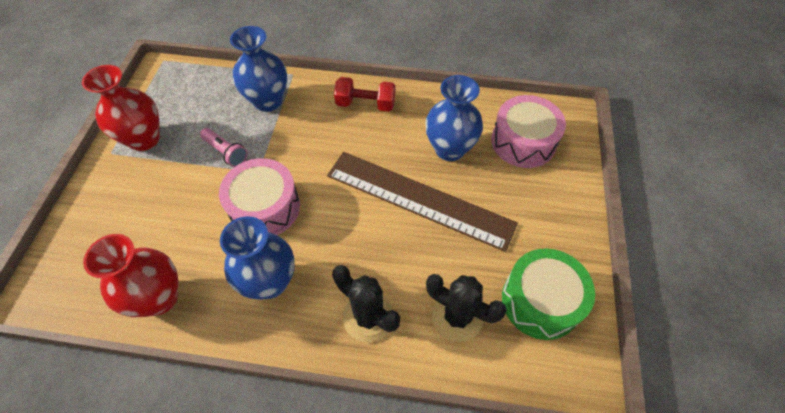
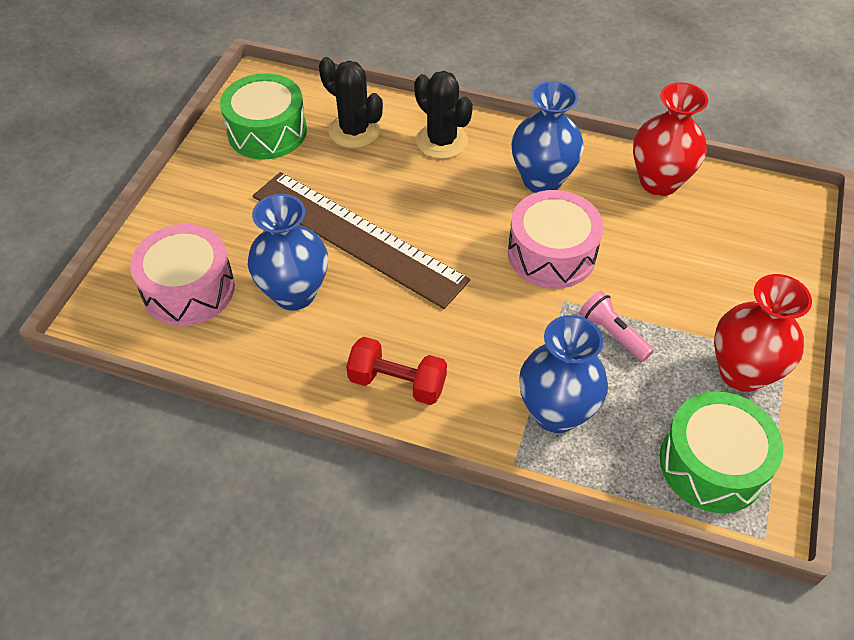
camera: 170 degrees left, 5 degrees down
(180, 87) = (712, 464): none -> green drum

